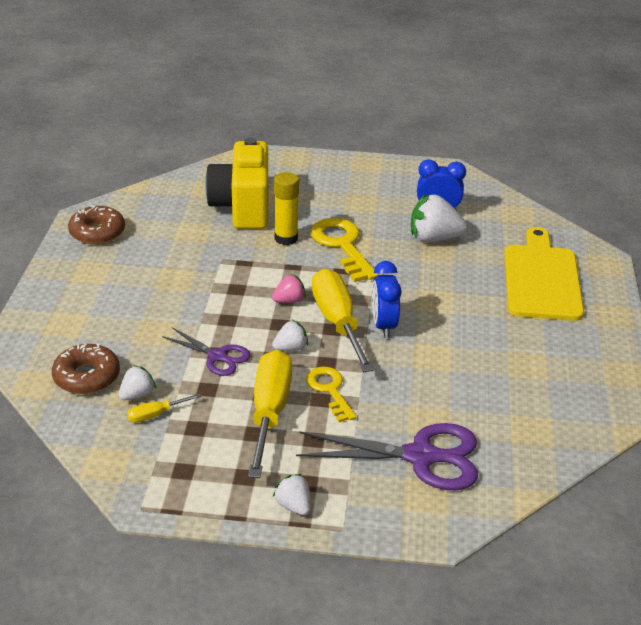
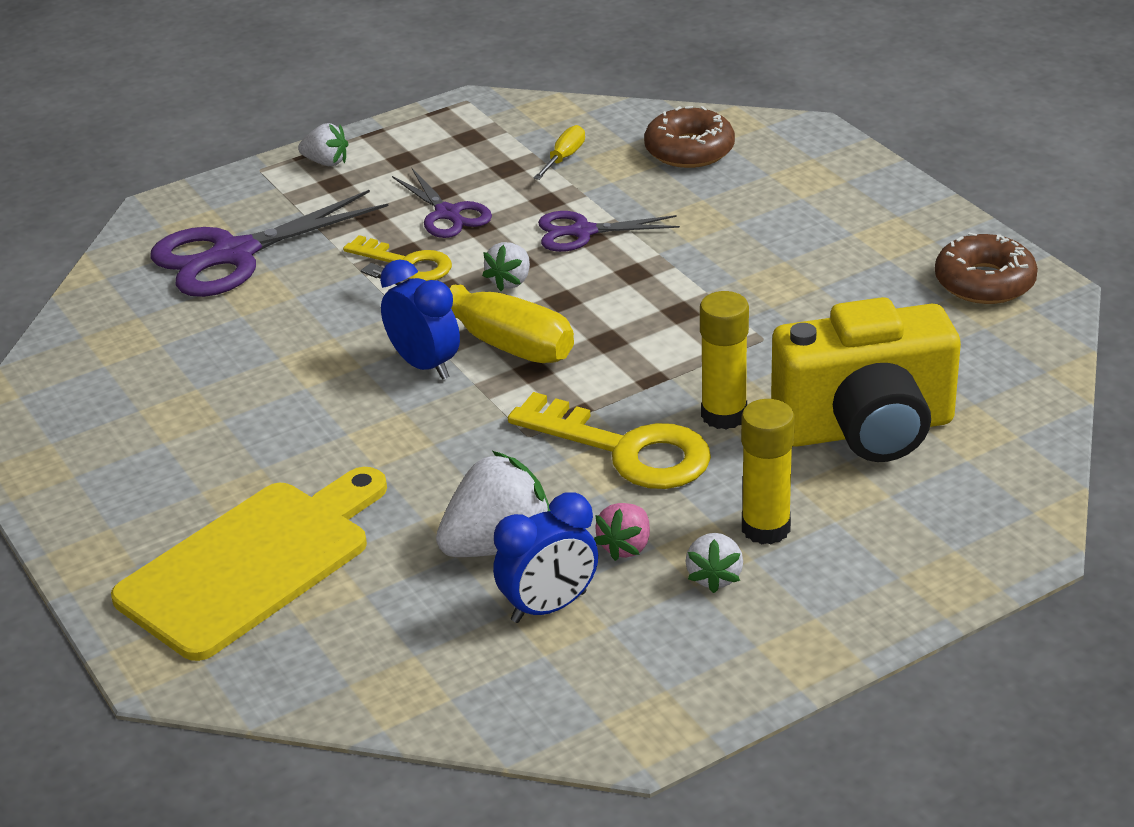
camera: 145 degrees right, 0 degrees up
(137, 395) = (610, 162): white strawberry -> white strawberry (714, 577)
(242, 207) = (866, 429): yellow camera -> yellow camera turned 120 degrees clockwise
(269, 412) = (448, 214): yellow screwdriver -> purple scissors
(289, 301) = (589, 332): pink strawberry -> pink strawberry (626, 546)
(329, 197) = (765, 528): none -> yellow glue stick
(541, 279) = (252, 563): yellow cutting board -> yellow cutting board turned 105 degrees counterclockwise

